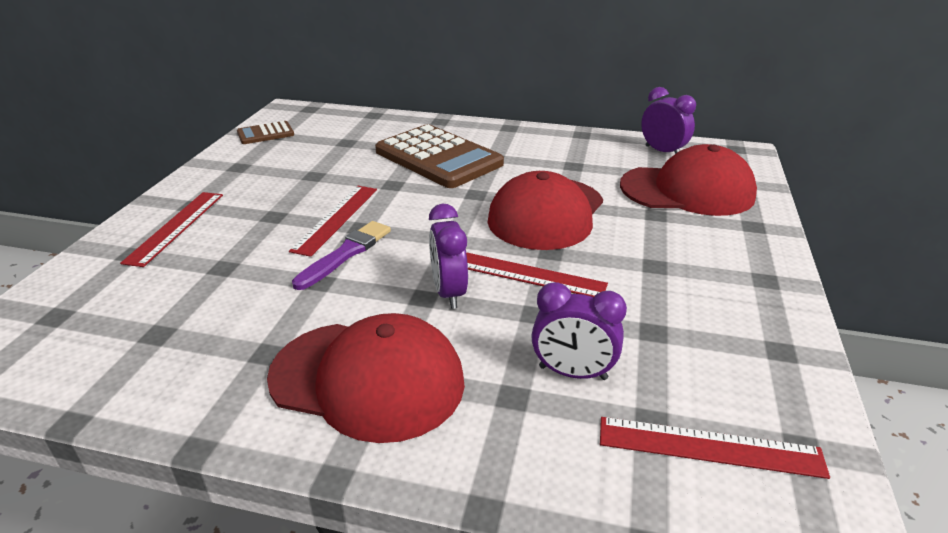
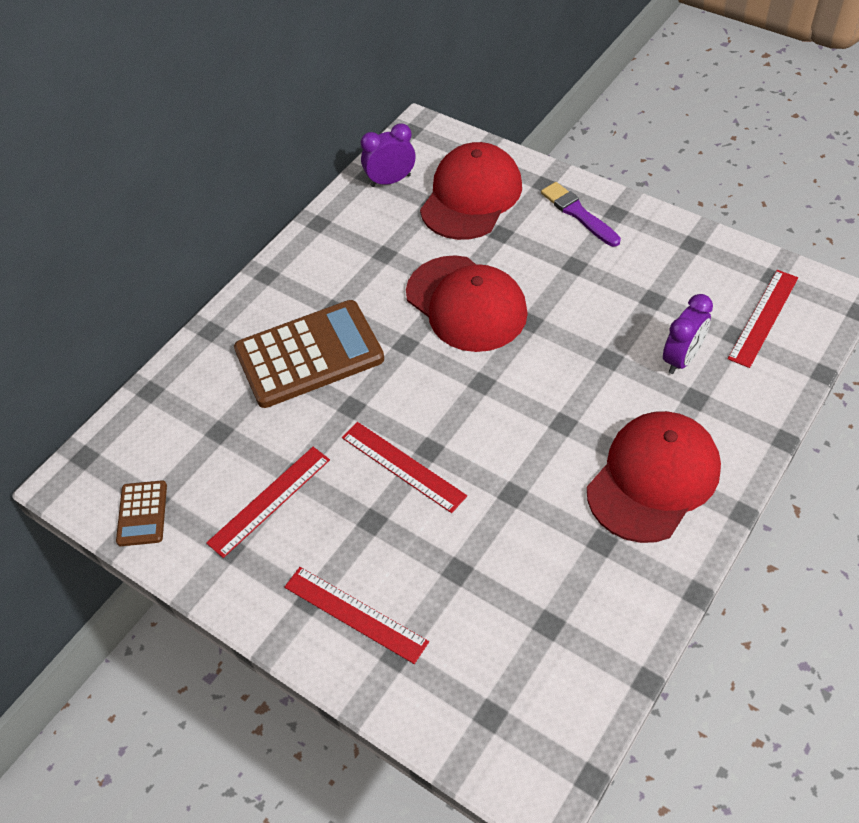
camera: 65 degrees left, 20 degrees up
(345, 254) = (473, 468): purple brush -> purple brush (578, 214)
(448, 293) = (563, 405): purple clock -> none
(527, 274) = (556, 347): red ruler -> red ruler (269, 500)

